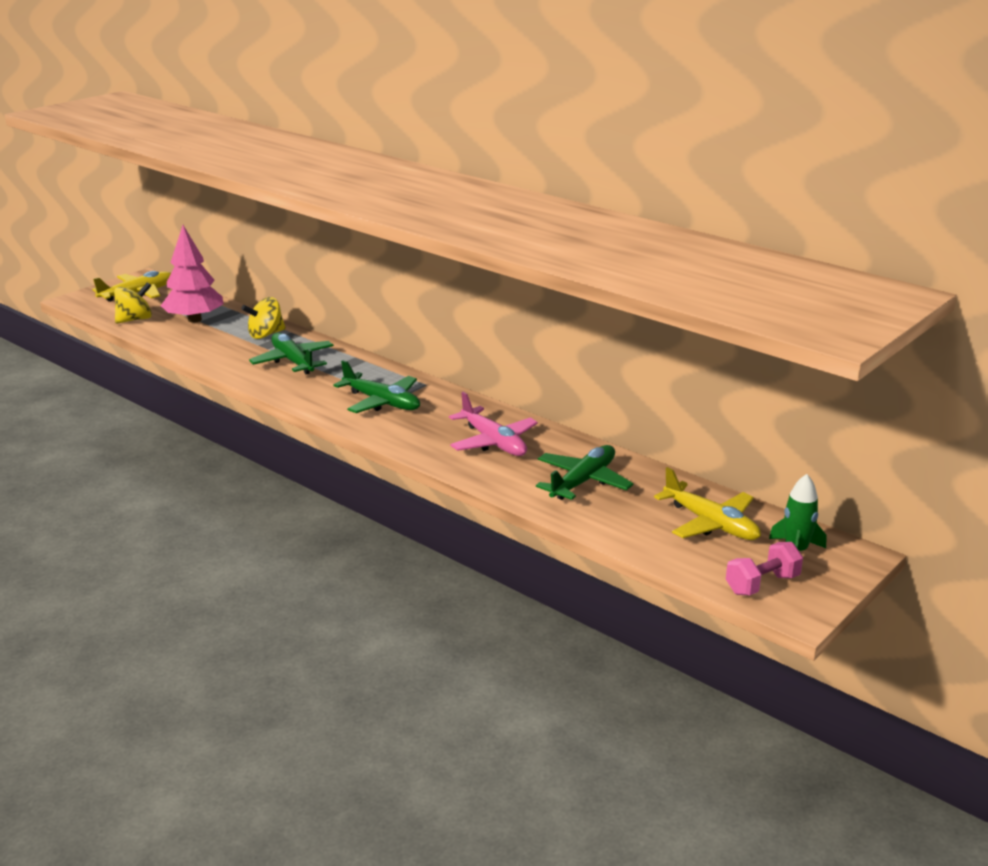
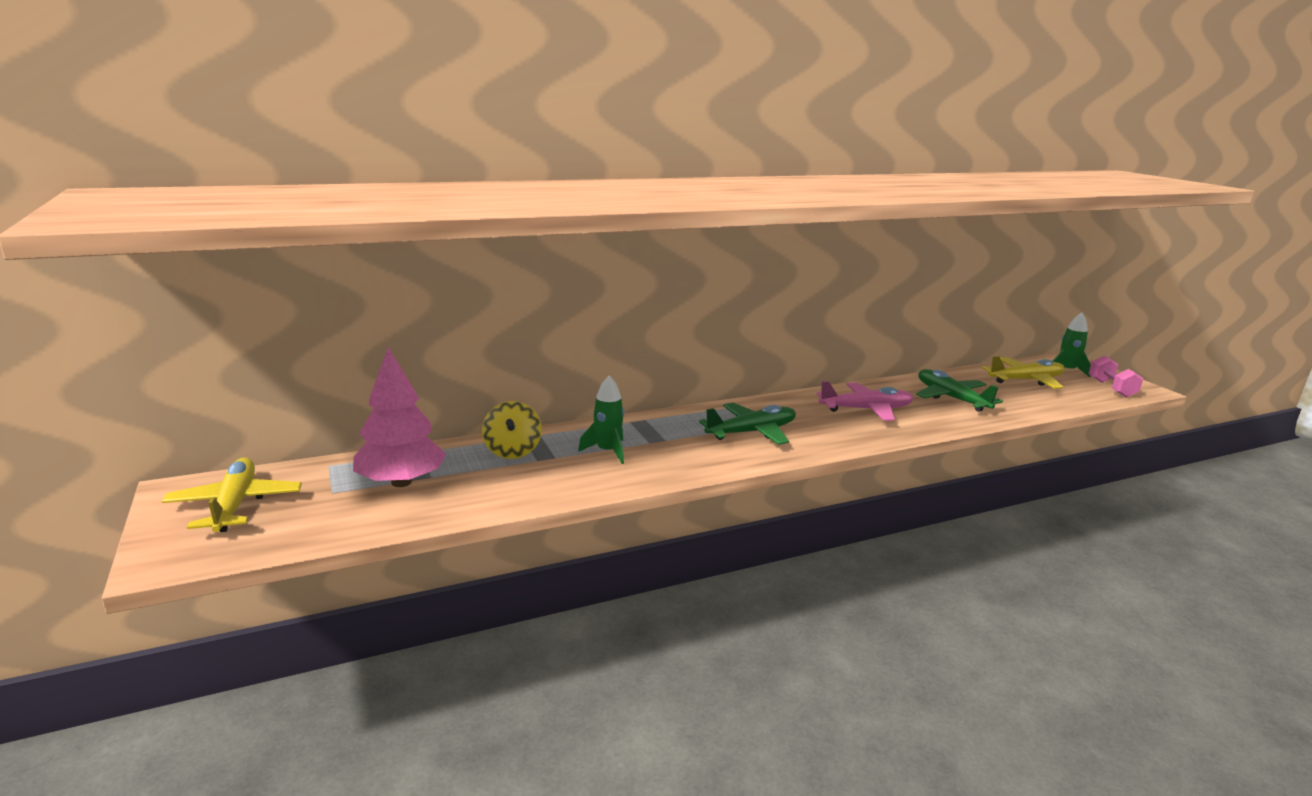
camera: 65 degrees left, 5 degrees down
(135, 319) = (333, 523): yellow spinning top -> none
(293, 361) = (607, 451): green plane -> green rocket

